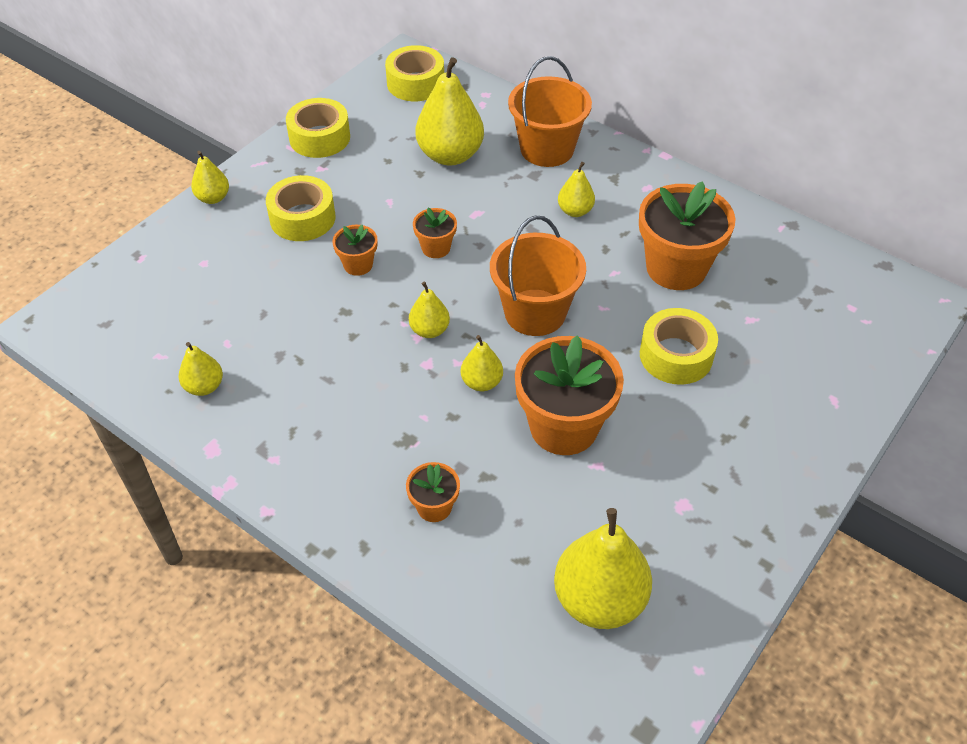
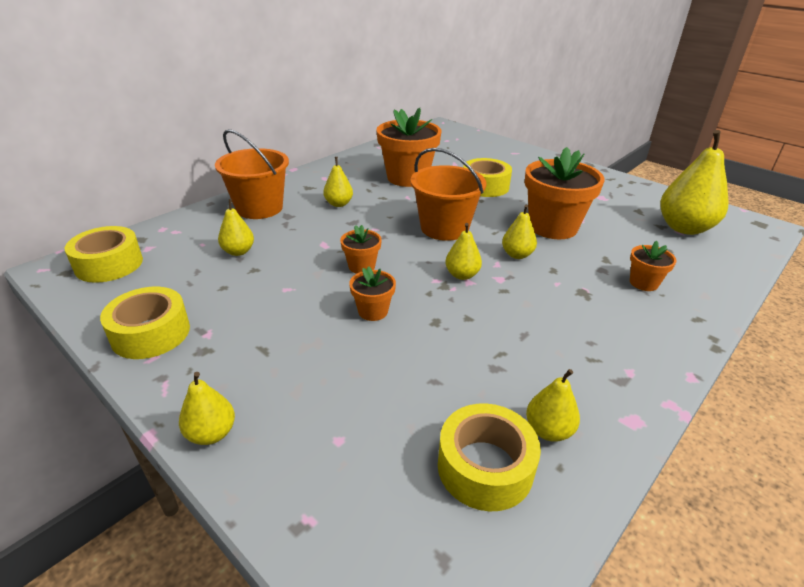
camera: 85 degrees left, 15 degrees down
(302, 218) = (288, 349): yellow tape -> yellow tape (485, 467)
(450, 155) = (238, 252): yellow pear -> yellow pear, size x0.52

